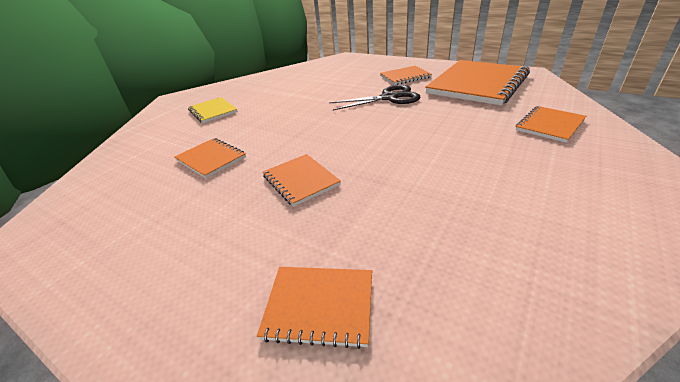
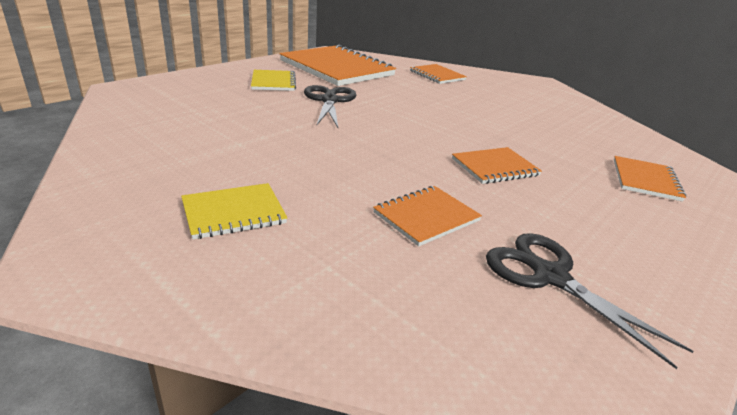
camera: 85 degrees left, 5 degrees down
(133, 212) = (550, 277): none -> black scissors
(405, 77) = (273, 82): orange notebook -> yellow notebook

